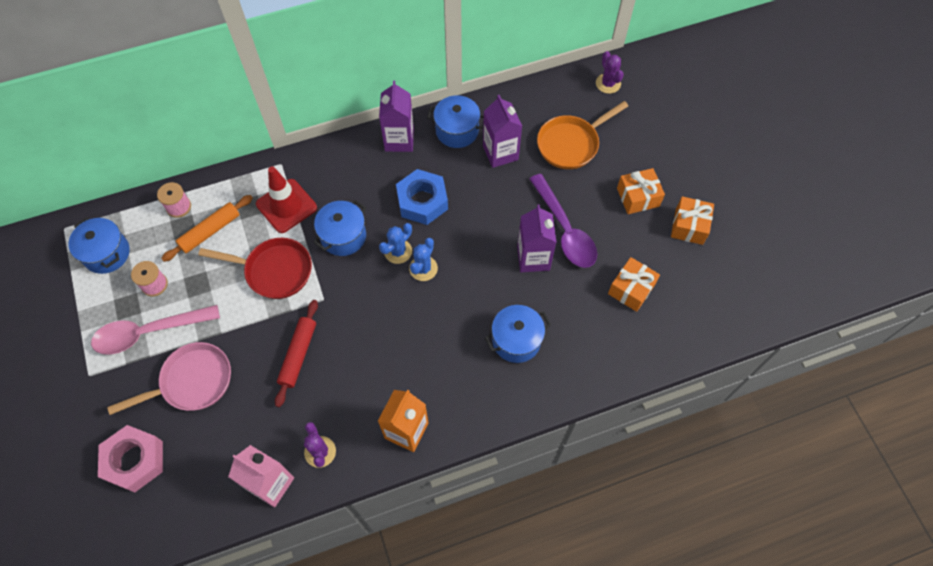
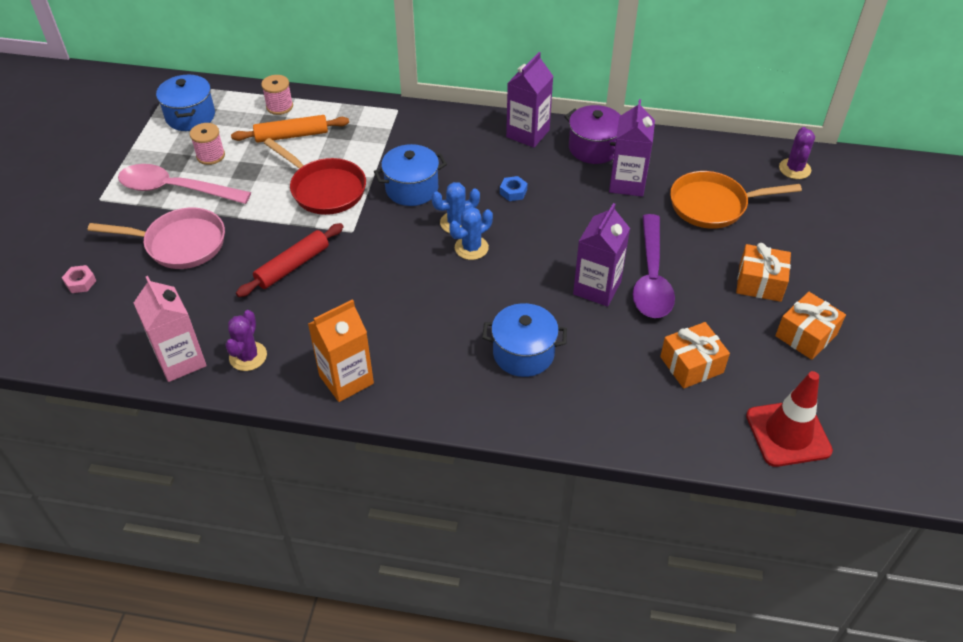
camera: 30 degrees right, 15 degrees down
(135, 461) = (80, 282): pink nut -> pink nut, size x0.44
(286, 206) = (377, 143): red traffic cone -> red traffic cone (788, 433)
(422, 201) = (513, 192): blue nut -> blue nut, size x0.44
(457, 131) = (593, 148): blue pot -> purple pot

